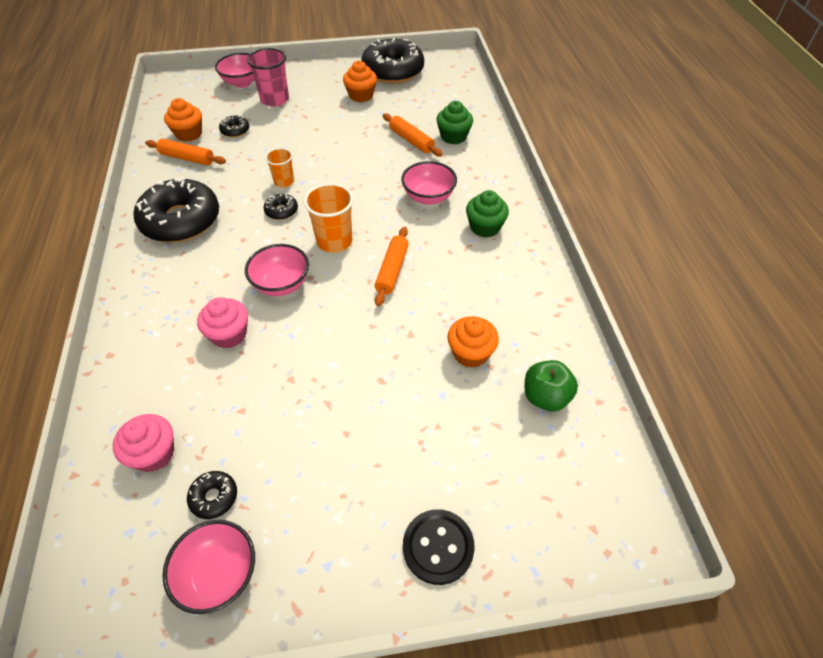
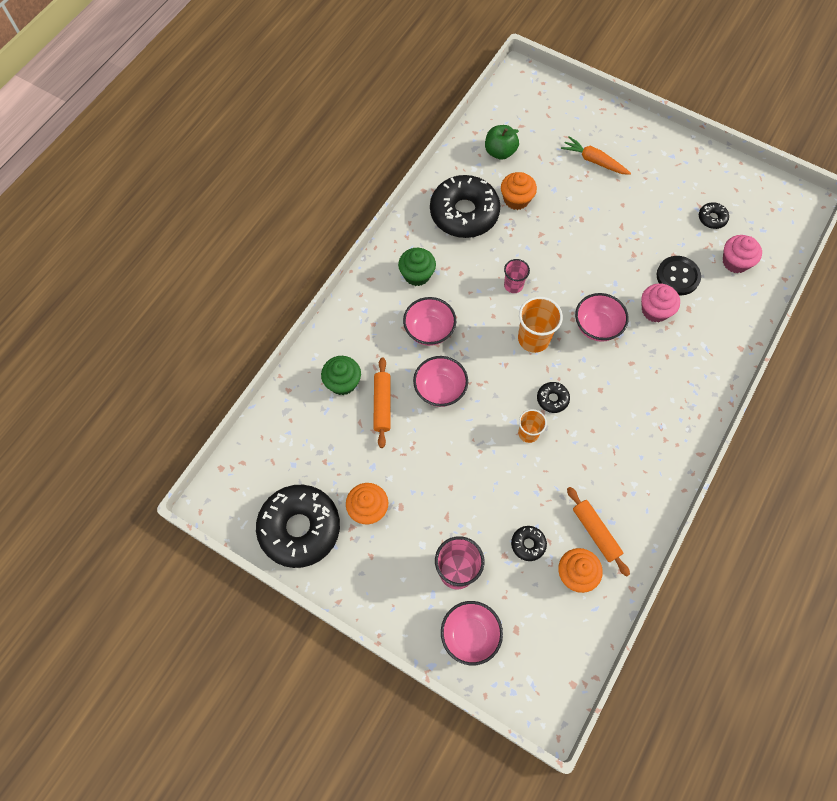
camera: 140 degrees left, 15 degrees up
(181, 220) = (639, 447): black donut -> black donut (464, 213)
(219, 575) = (725, 183): pink bowl -> pink bowl (440, 389)
(392, 270) = (513, 285): orange rolling pin -> pink cup
(428, 470) = (594, 161): none -> orange carrot
(438, 547) = (616, 130): black button -> black button (677, 276)

